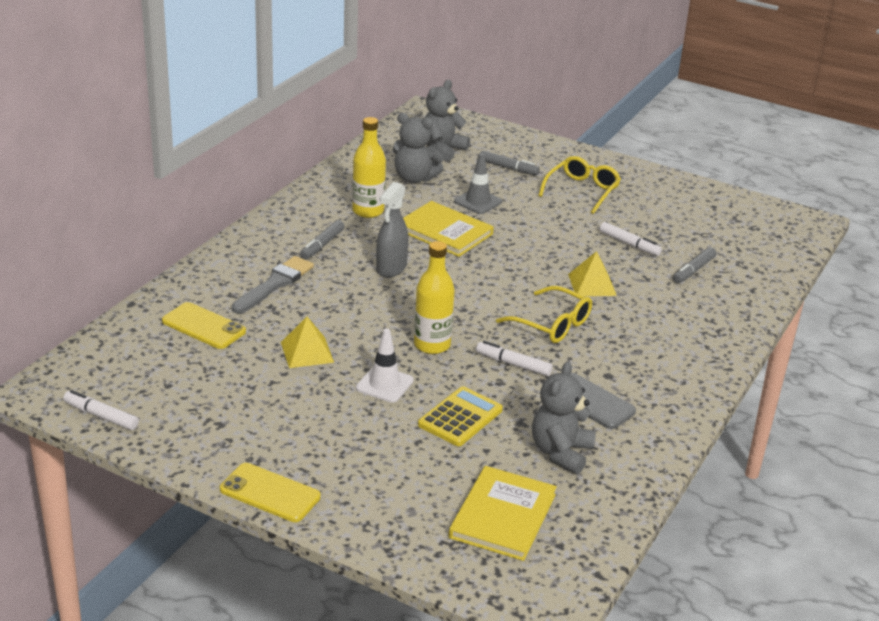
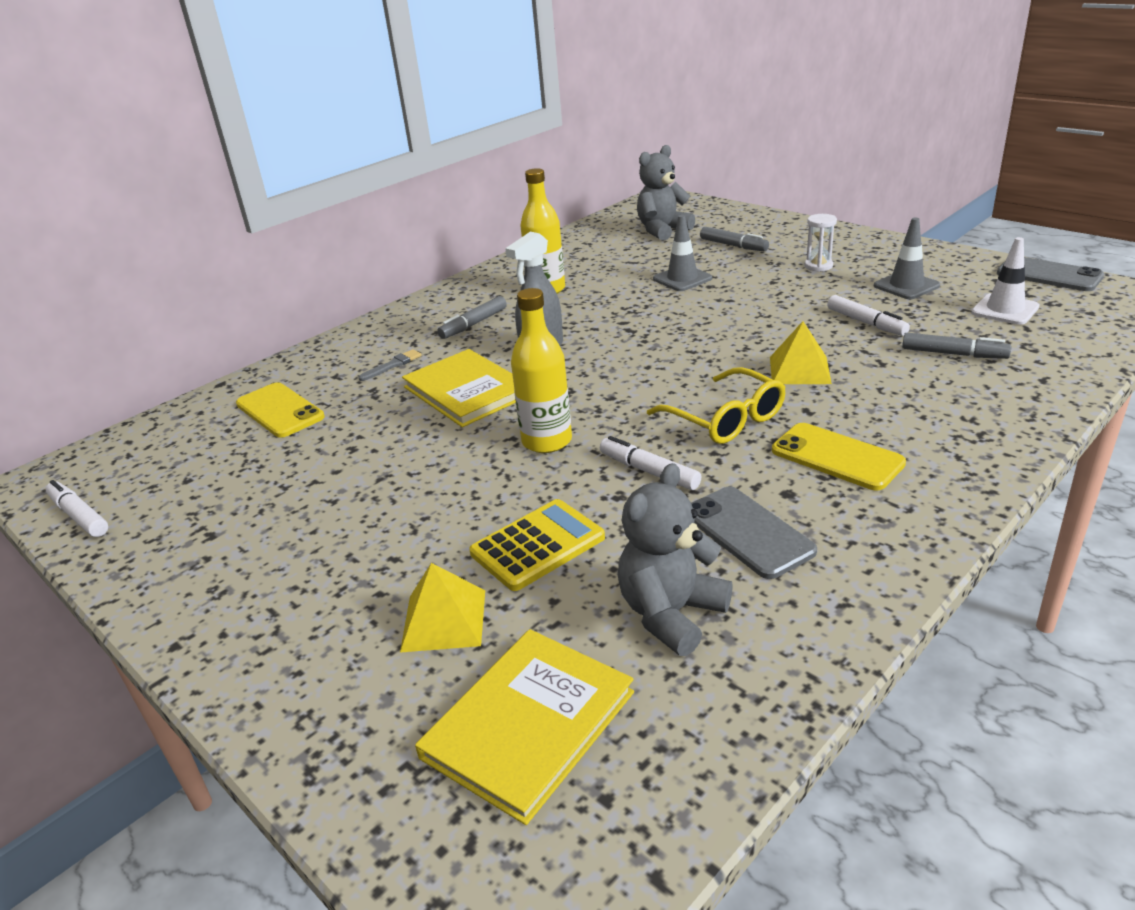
camera: 20 degrees right, 0 degrees up
(270, 493) = (201, 646): yellow phone -> yellow phone (837, 457)
(274, 284) = (392, 365): grey brush -> grey brush, size x0.51
(307, 352) = (381, 445): yellow pyramid -> yellow pyramid (444, 620)
(384, 384) = (455, 491): white traffic cone -> white traffic cone (1005, 310)
(414, 178) = (617, 257): grey teddy bear -> none
(444, 232) = (627, 310): yellow book -> yellow book (467, 391)
(582, 191) = (818, 266): yellow glasses -> white hourglass
(651, 211) = (906, 286): none -> grey traffic cone
(693, 270) = (953, 354): grey marker -> grey marker turned 120 degrees counterclockwise
(749, 202) = (1049, 275): none -> grey phone

